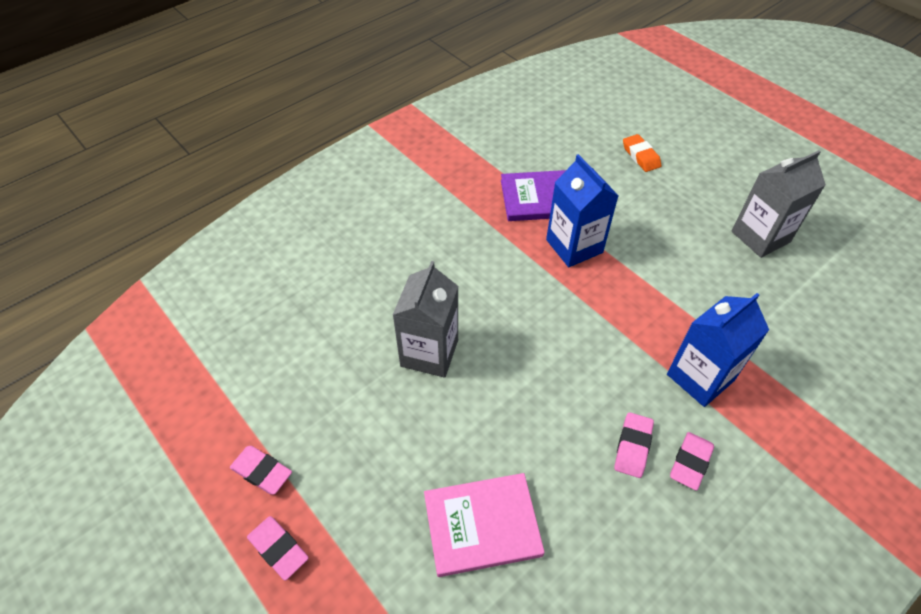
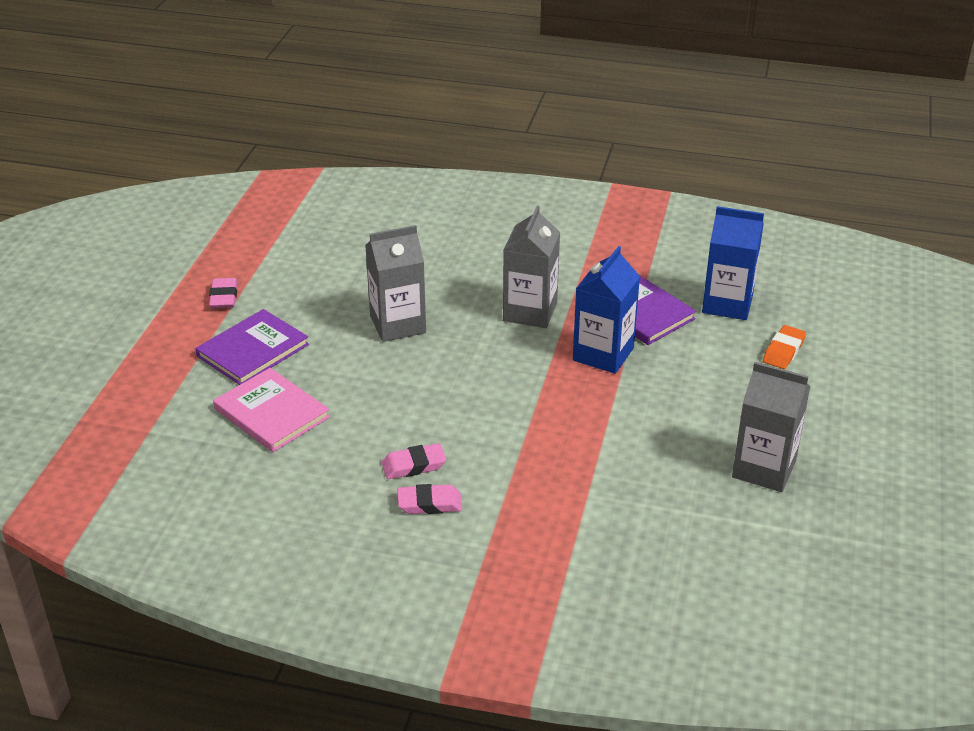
camera: 55 degrees right, 15 degrees down
(278, 549) = (175, 331): pink eraser -> none
(371, 490) = (253, 350): none -> purple book
(486, 258) = (530, 312): none -> grey carton
(700, 377) = (528, 482): blue carton -> blue carton (727, 304)

